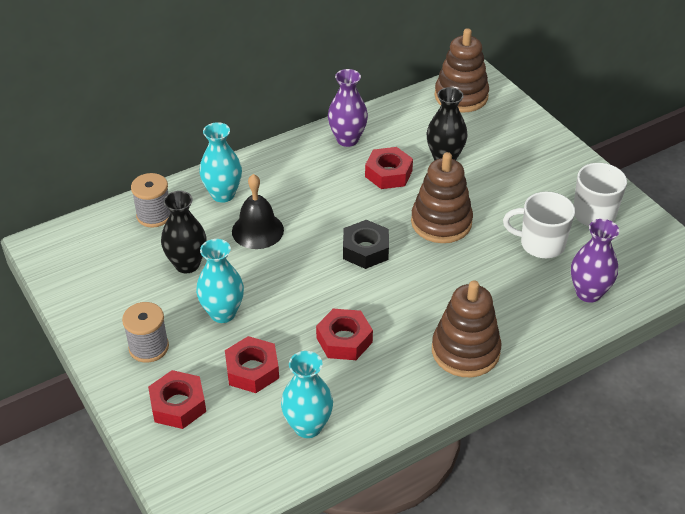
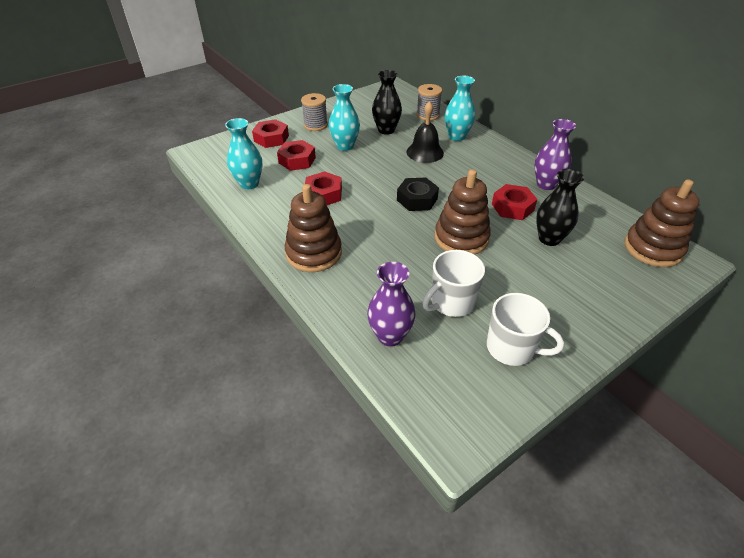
camera: 85 degrees right, 0 degrees up
(540, 244) = (451, 302): white mug -> white mug turned 135 degrees counterclockwise

